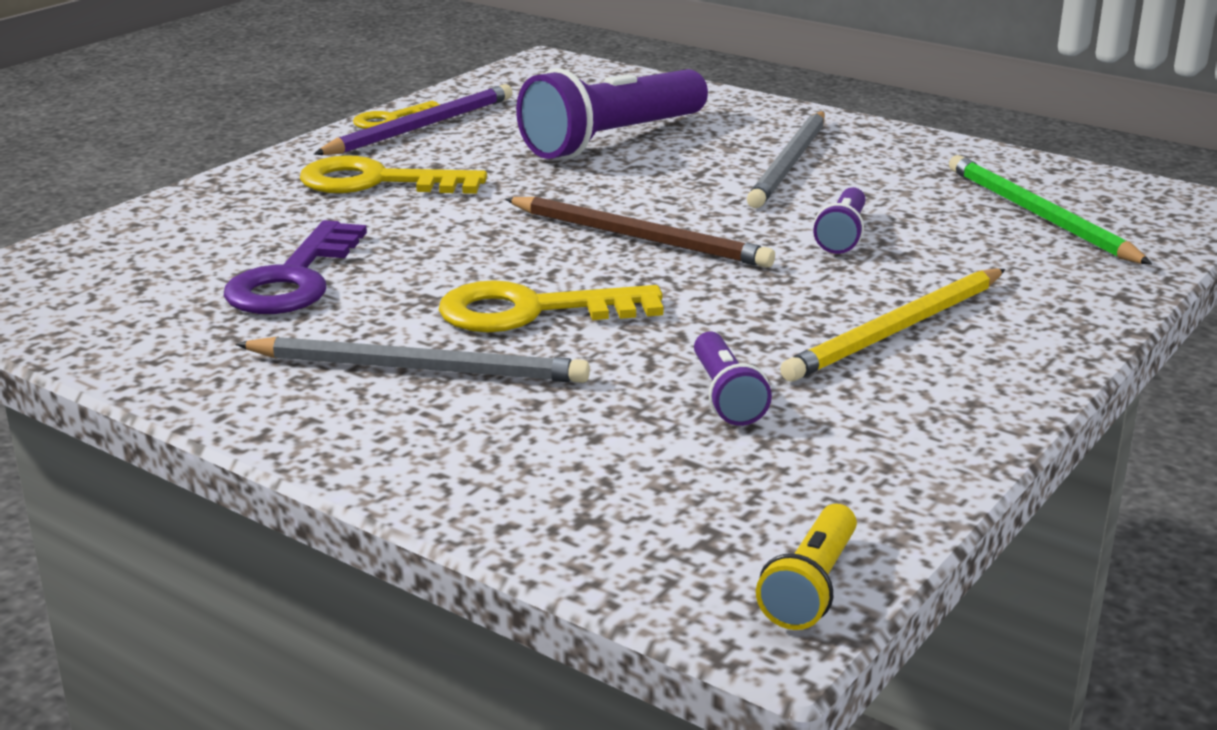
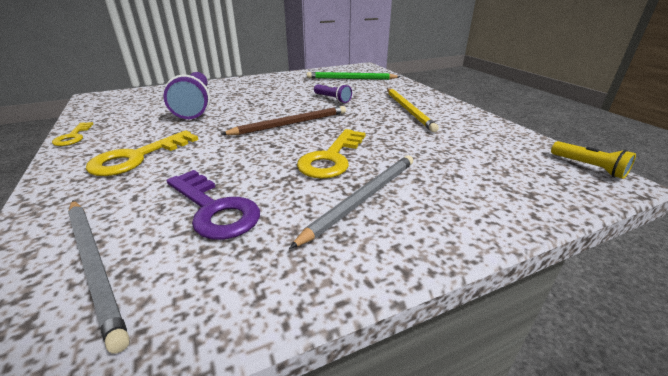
camera: 60 degrees left, 5 degrees up
(421, 127) = (98, 133): purple pencil -> none
(726, 396) = (438, 144): purple flashlight -> none
(789, 164) = (267, 91): grey pencil -> grey pencil (95, 265)

